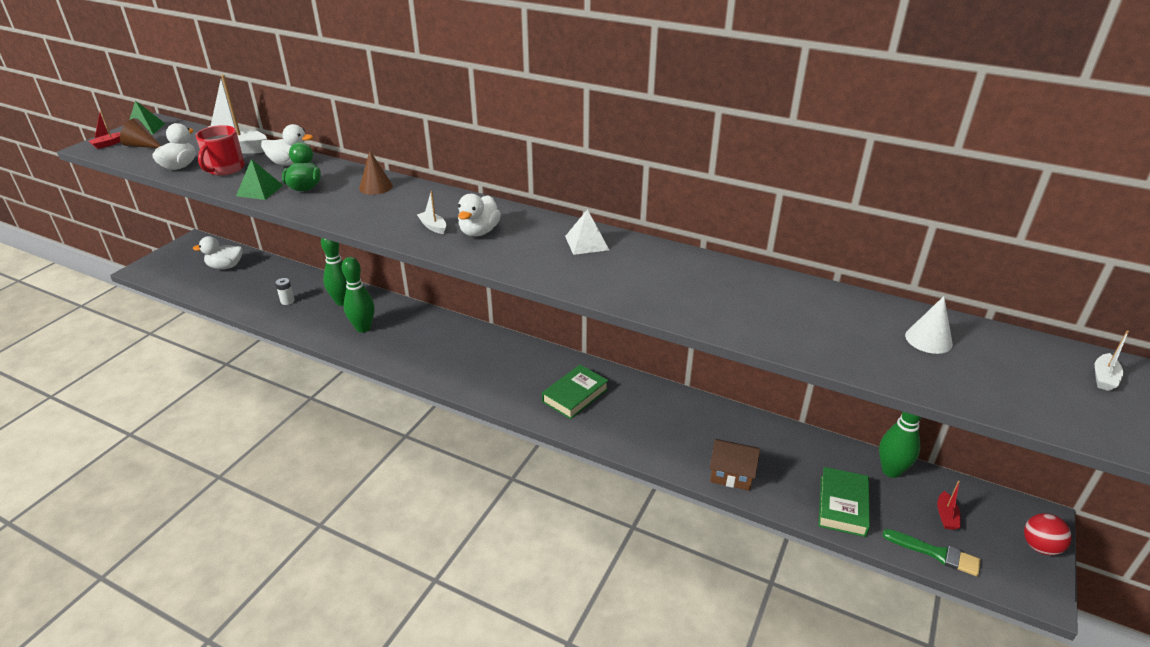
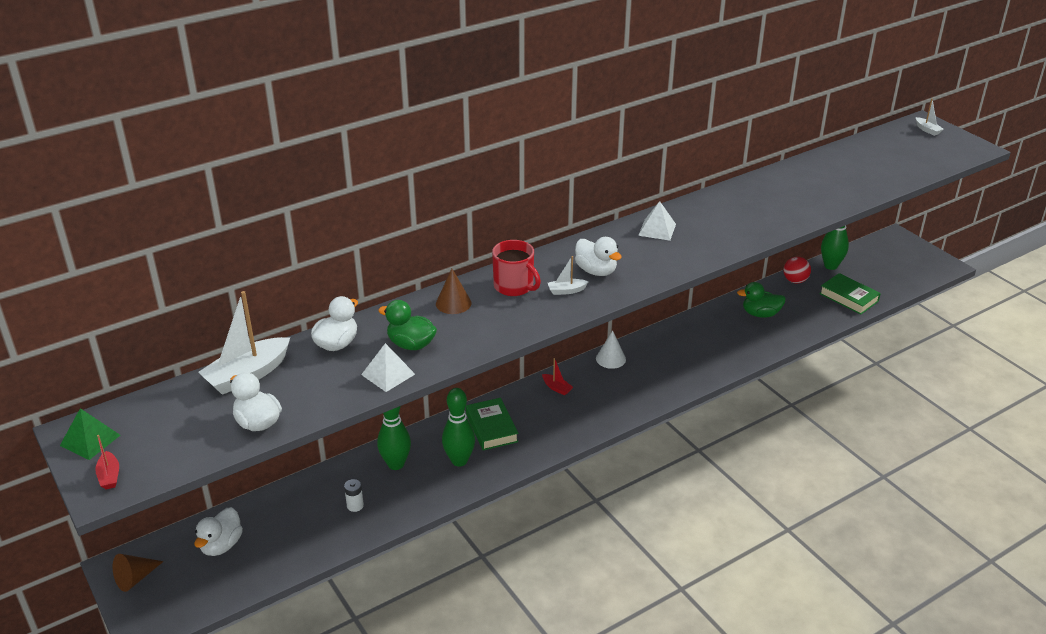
camera: 60 degrees left, 0 degrees up
(142, 145) = (151, 447): brown cone -> brown cone (135, 578)
(225, 169) = (303, 390): red mug -> red mug (514, 286)
(259, 190) = (388, 374): green pyramid -> white pyramid
(575, 395) = (662, 365): green book -> green book (491, 428)
(729, 439) = (760, 314): none -> green duck
(732, 474) = (795, 327): brown house -> none
(928, 339) = (864, 159): white cone -> white cone (610, 359)
(935, 553) = (903, 284): green brush -> none
(946, 516) = (878, 266): red boat -> red boat (556, 388)
(1040, 547) = (916, 248): red ball -> red ball (795, 281)

